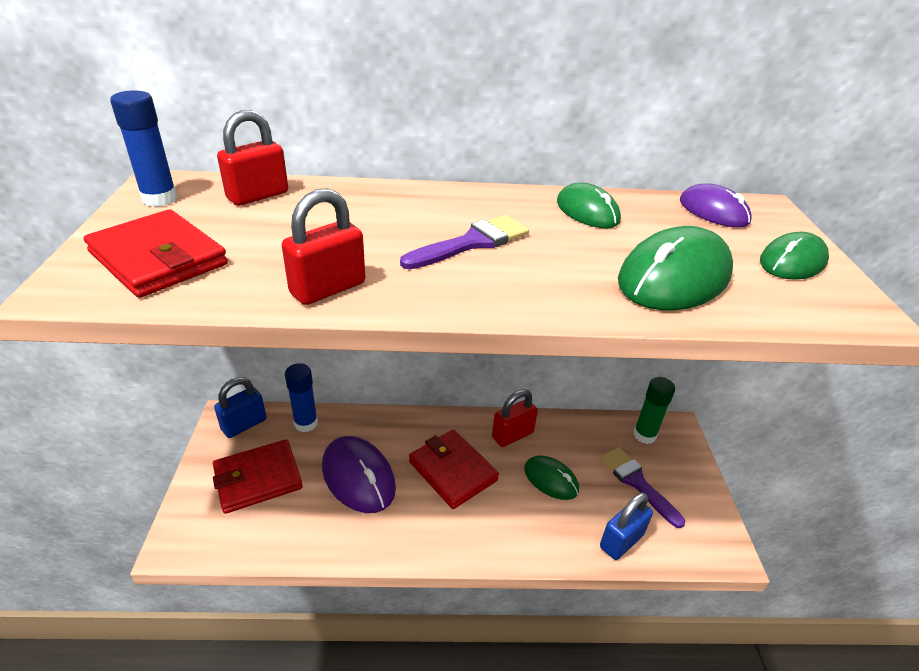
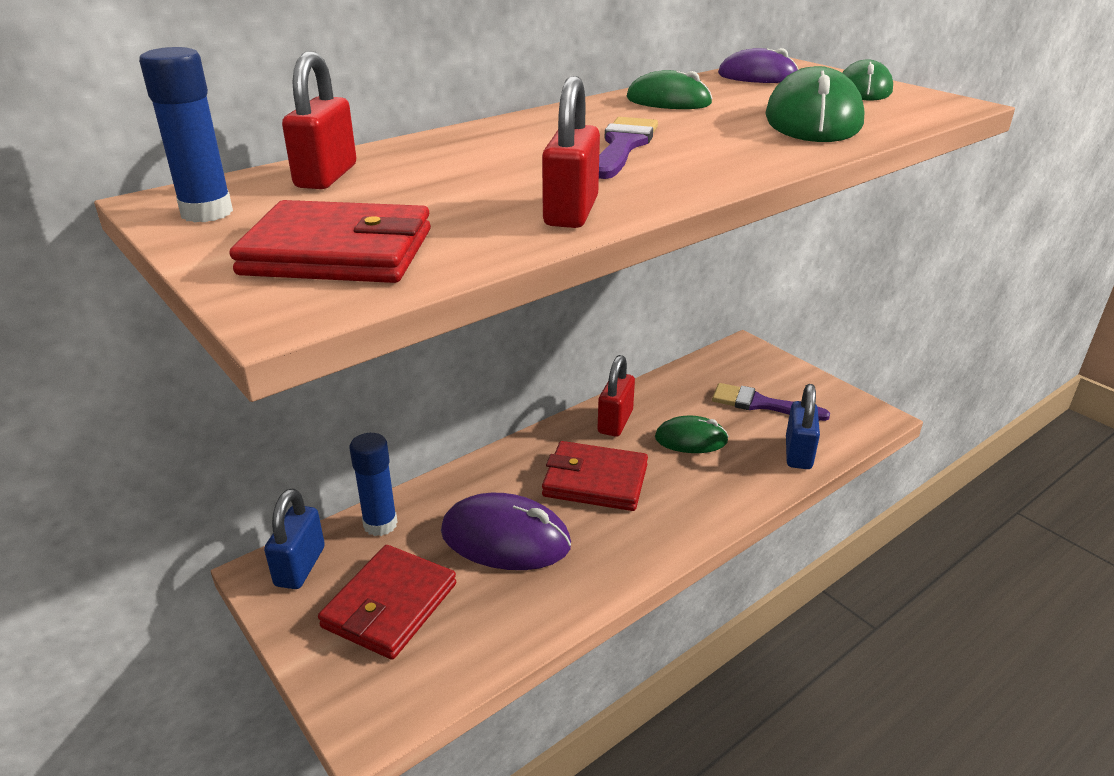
camera: 35 degrees left, 5 degrees down
(644, 435) = (726, 365): green glue stick -> none

